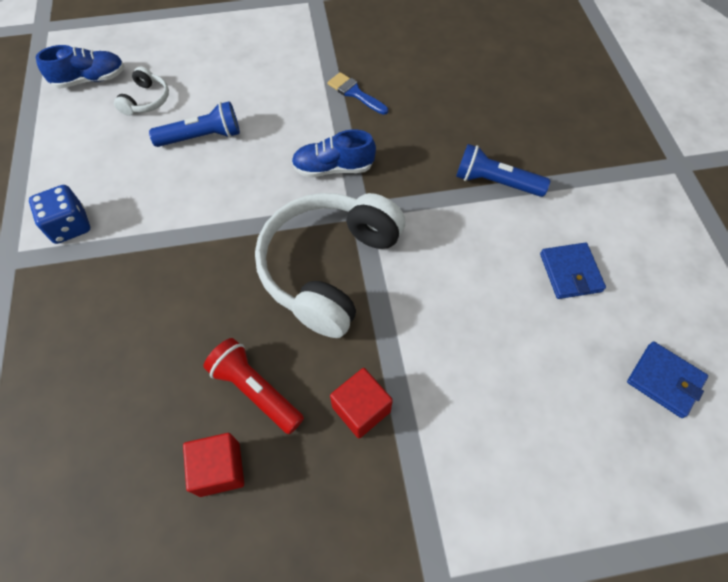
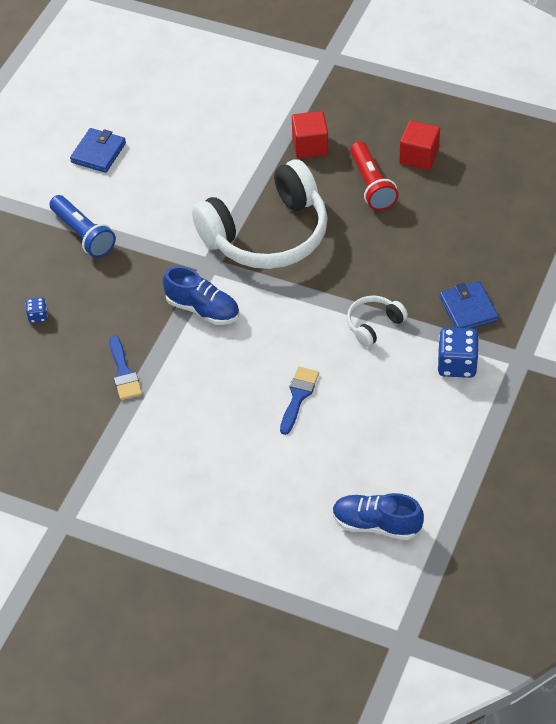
camera: 145 degrees left, 10 degrees down
(146, 100) = (330, 467): white headphones -> white headphones (374, 325)
(202, 137) = (298, 396): blue flashlight -> blue brush
(460, 101) = (38, 316): none -> blue dice
(664, 380) = (109, 77): blue wallet -> blue wallet (468, 309)

